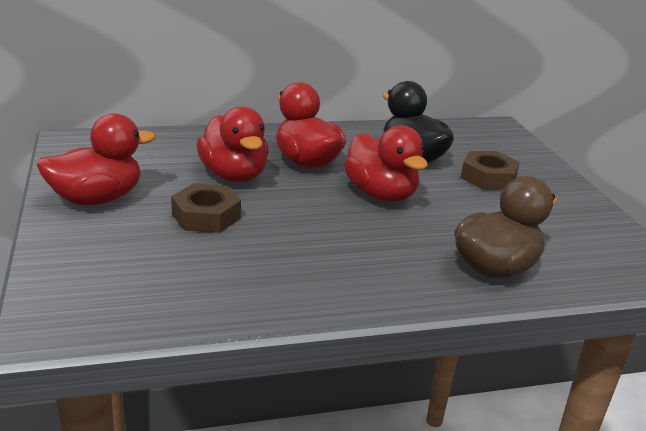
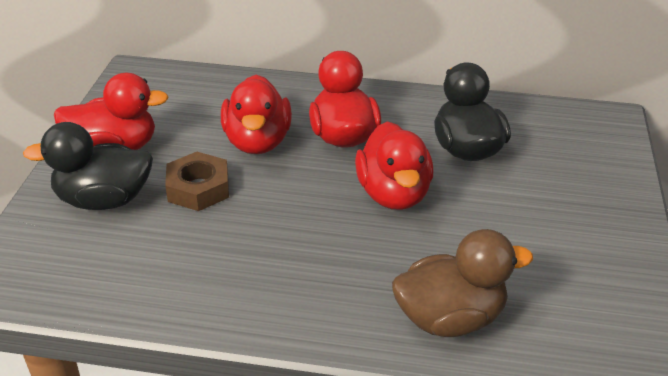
camera: 25 degrees right, 10 degrees up
(117, 239) = (104, 200): none -> black duck
(488, 177) = (537, 193): brown nut -> none

